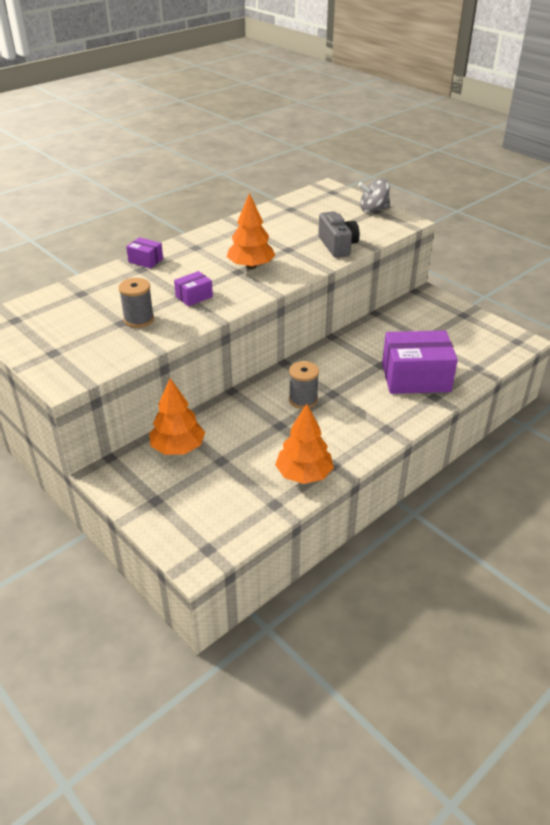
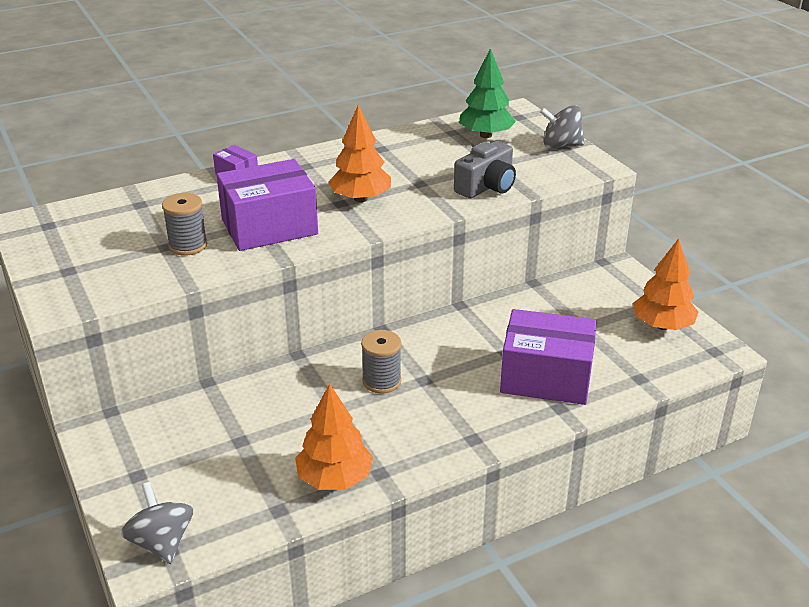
camera: 15 degrees right, 5 degrees down
(178, 448) = (196, 415): orange tree -> orange tree (662, 325)
(194, 296) = (269, 227): purple box -> purple box, size x2.16
(200, 545) = (161, 542): none -> grey spinning top
(316, 208) = (485, 135): none -> green tree
(337, 246) = (486, 187): grey camera -> grey camera turned 45 degrees clockwise

